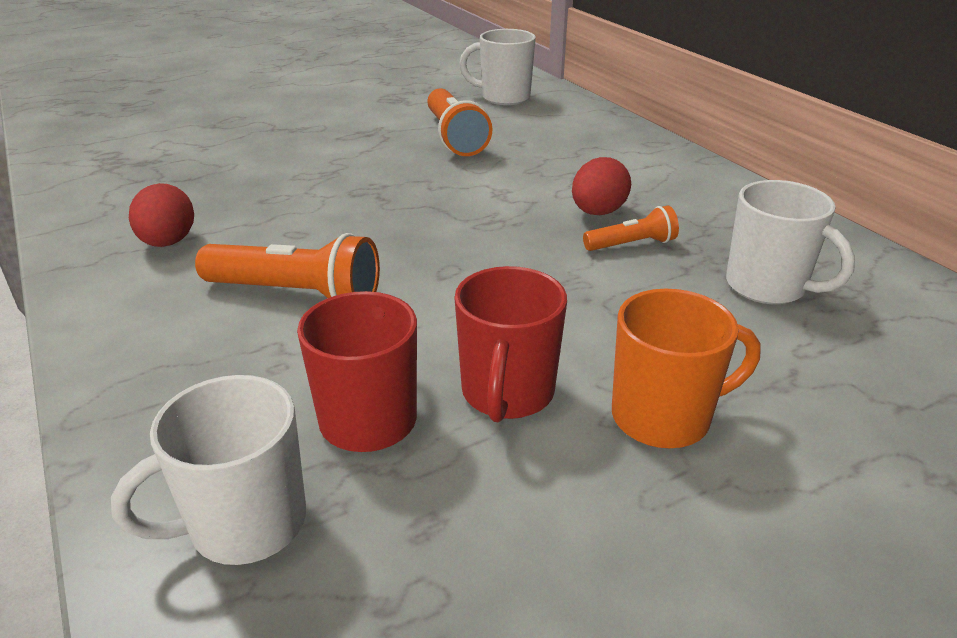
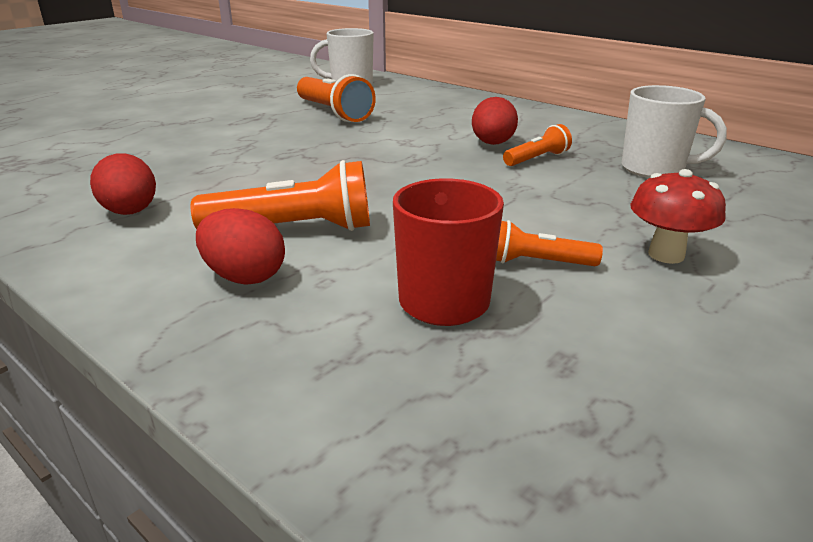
camera: 20 degrees left, 5 degrees down
(211, 344) = (244, 277): none -> red egg
(244, 524) = (405, 400): white mug -> none
(507, 394) = (538, 263): red mug -> orange flashlight
(663, 417) = (666, 255): orange mug -> red mushroom

